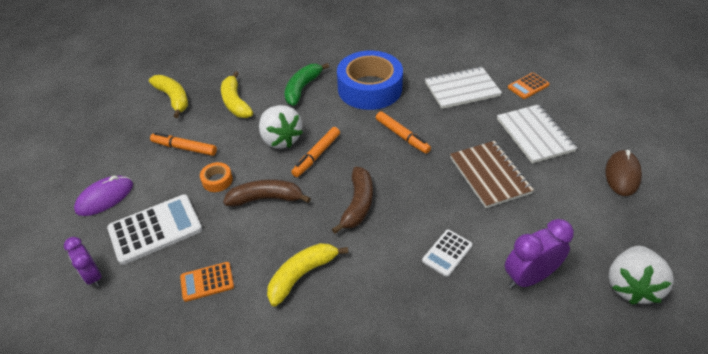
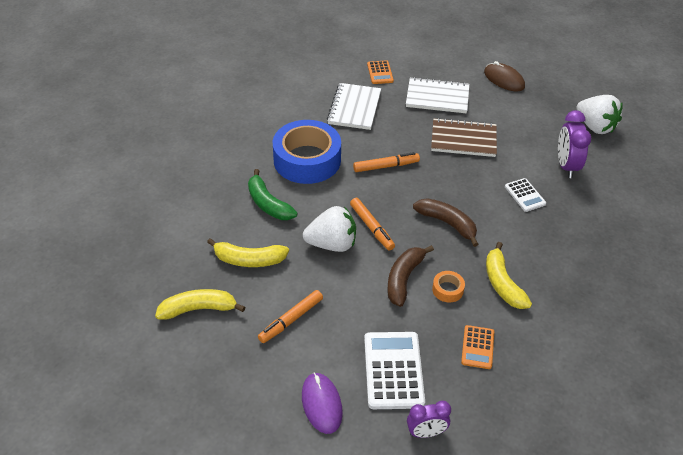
camera: 65 degrees left, 0 degrees up
(217, 180) = (357, 307): orange tape -> orange tape (447, 290)

